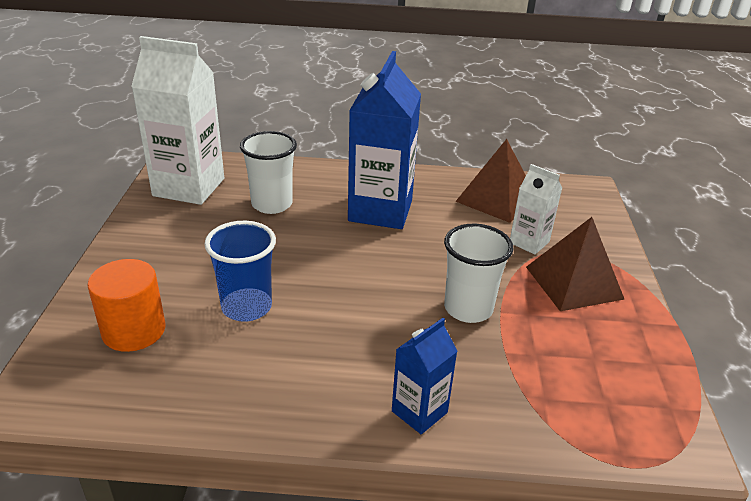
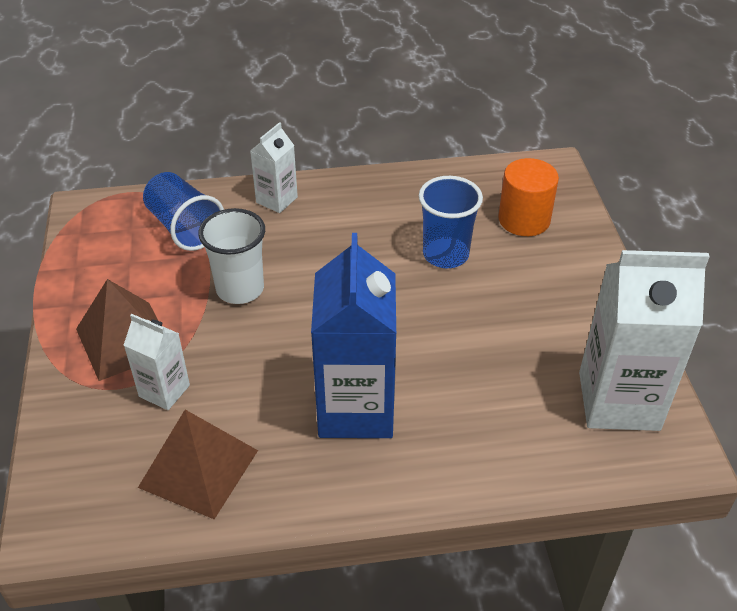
camera: 170 degrees right, 10 degrees up
(272, 204) = (496, 391): white cup -> none
(419, 412) = (276, 200): blue carton -> white carton
(538, 391) = (184, 228): none -> blue cup

